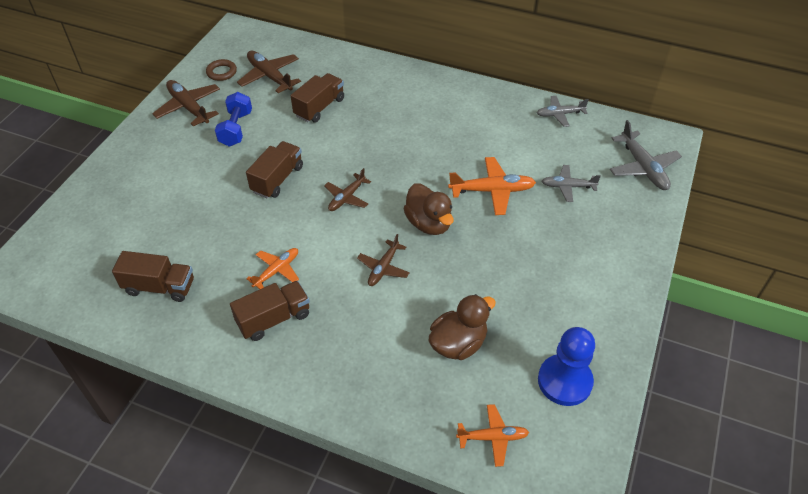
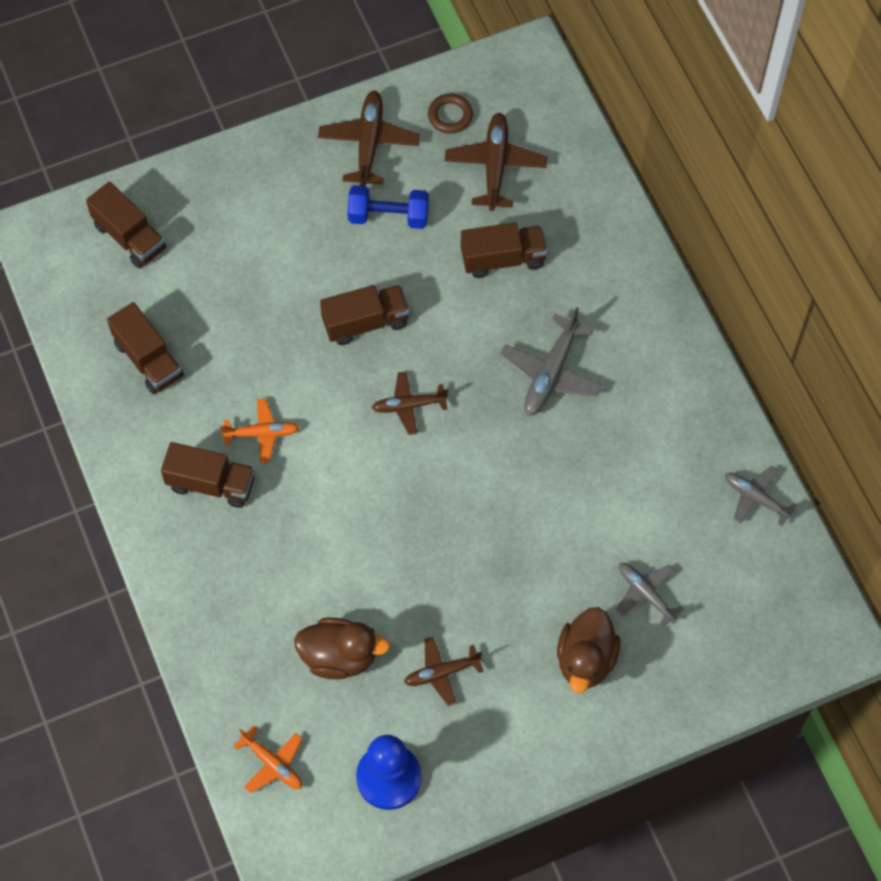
camera: 45 degrees right, 15 degrees up
(80, 236) = (129, 237): none -> brown truck
(236, 129) = (388, 216): blue dumbbell -> blue dumbbell turned 45 degrees clockwise
(383, 268) = (359, 518): brown plane -> brown plane (442, 672)
(429, 223) = (454, 508): brown duck -> brown duck (586, 660)
(492, 191) = (560, 527): orange plane -> none
(642, 167) = (758, 645): grey plane -> grey plane (551, 373)

